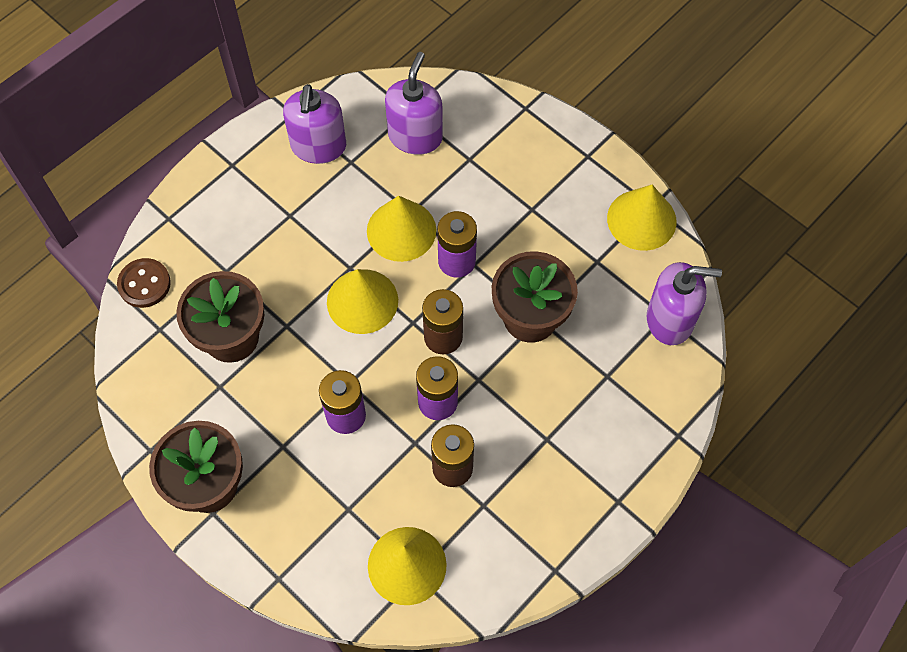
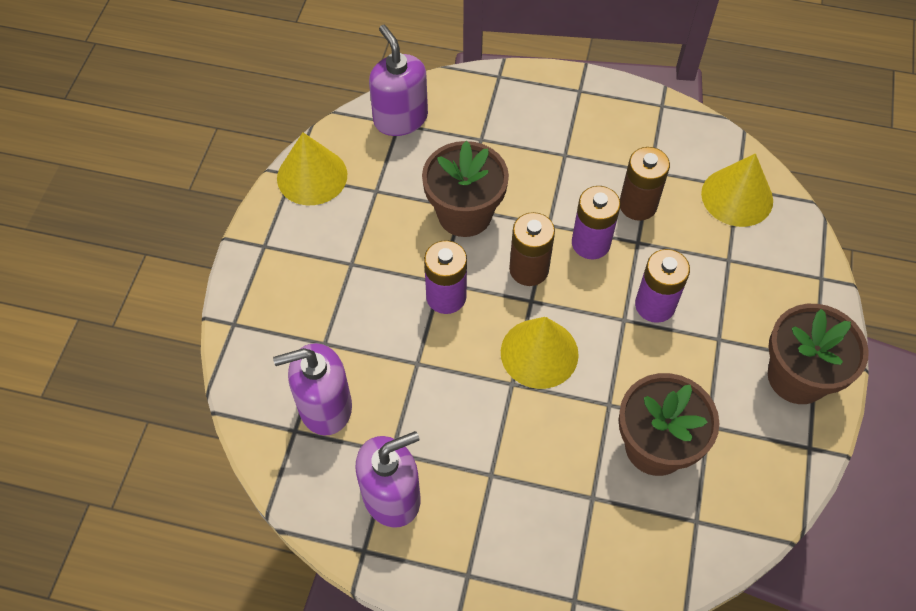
camera: 120 degrees left, 5 degrees down
(144, 284) = (663, 571): brown button -> none
(401, 230) = (443, 360): yellow cone -> none

